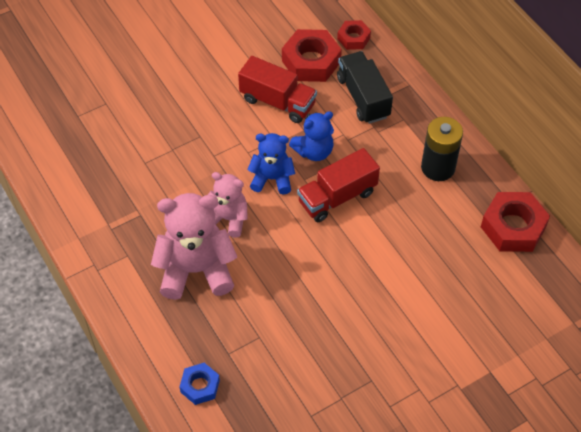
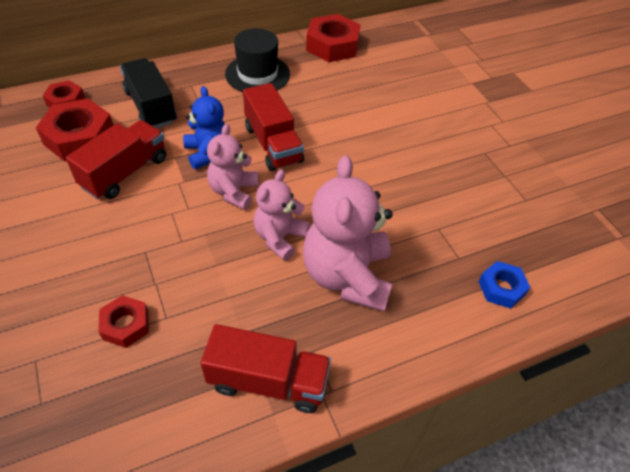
camera: 85 degrees left, 5 degrees down
(101, 231) = (268, 381): none -> red truck
(136, 142) = (126, 325): none -> red nut
(272, 179) = (234, 191): blue teddy bear -> pink teddy bear
(363, 97) = (151, 107): black truck -> black truck turned 75 degrees clockwise
(438, 167) = (257, 74): black battery -> black hat

